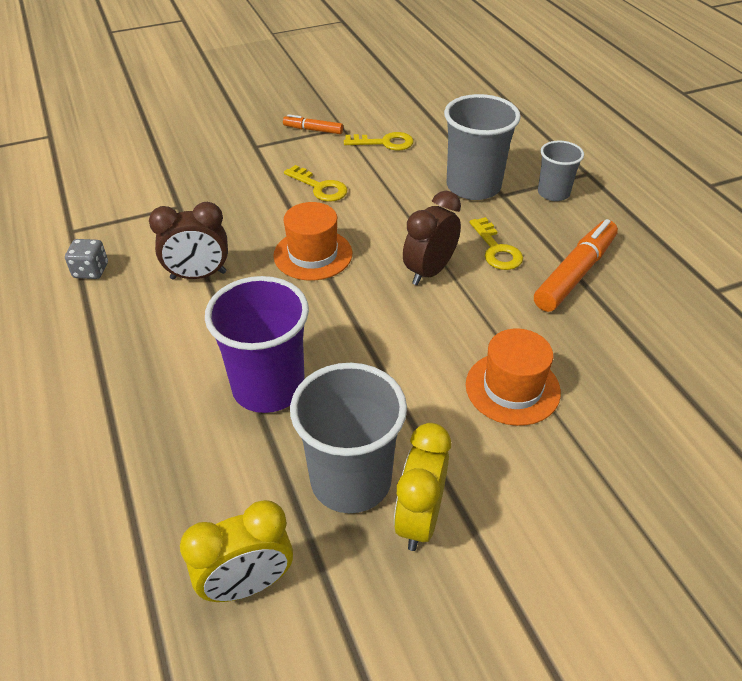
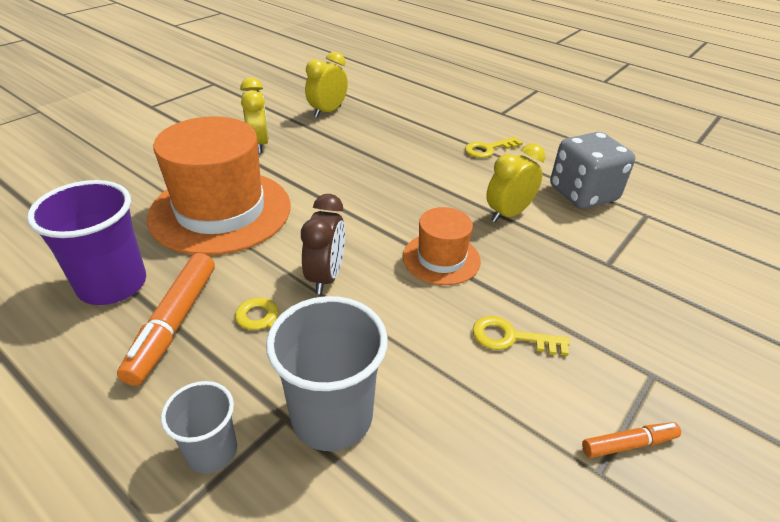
camera: 150 degrees right, 5 degrees down
(91, 271) = (583, 194): grey dice -> grey dice, size x2.20
(198, 275) = (508, 214): brown clock -> yellow clock
(268, 387) = (385, 169): purple cup -> purple cup (112, 284)
(351, 480) = (304, 148): grey cup -> none
(384, 143) = (510, 461): yellow key -> yellow key (488, 149)
(512, 388) = (220, 211): orange hat -> orange hat, size x1.93

